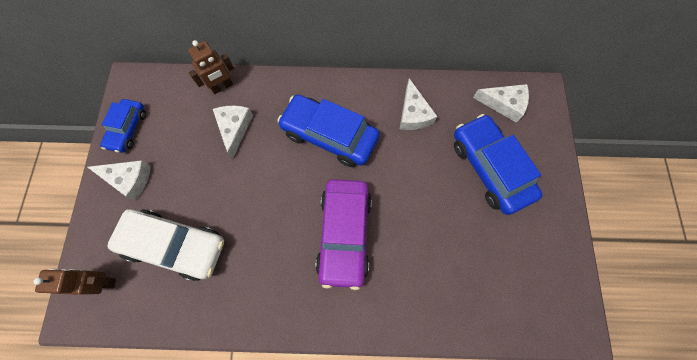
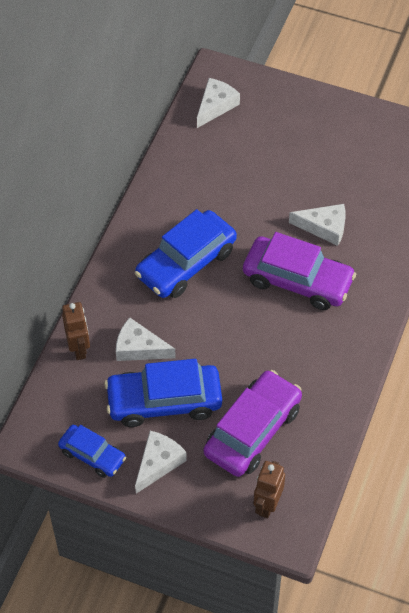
camera: 70 degrees left, 15 degrees down
(175, 245) = (252, 431): white car -> purple car
(413, 114) = (193, 183): white cheese -> white cheese (324, 227)
(489, 168) = (278, 143): blue car -> blue car (164, 401)

